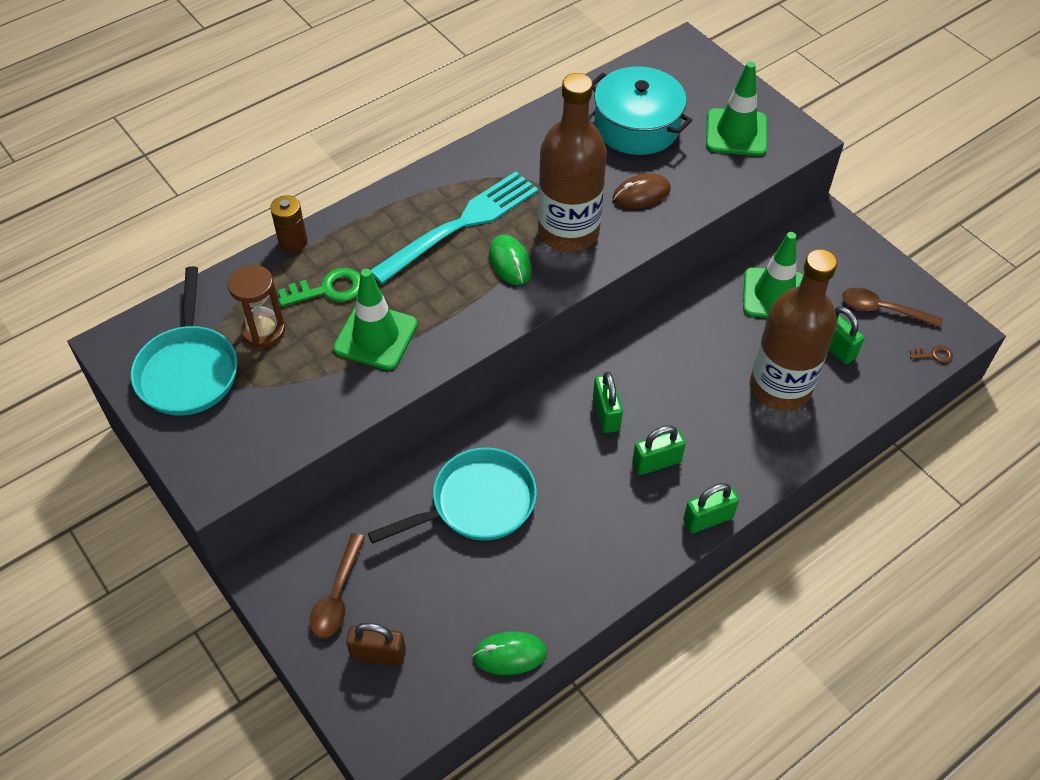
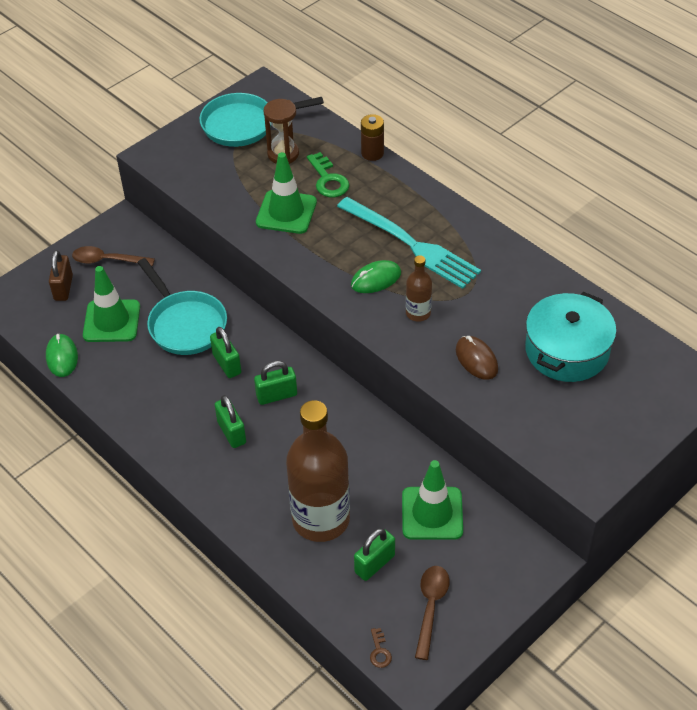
camera: 85 degrees right, 5 degrees down
(568, 232) = (418, 313): brown bottle -> brown bottle, size x0.46
(708, 519) = (179, 470): green padlock -> green padlock (227, 364)
(736, 133) = (581, 428): green traffic cone -> green traffic cone (112, 321)

